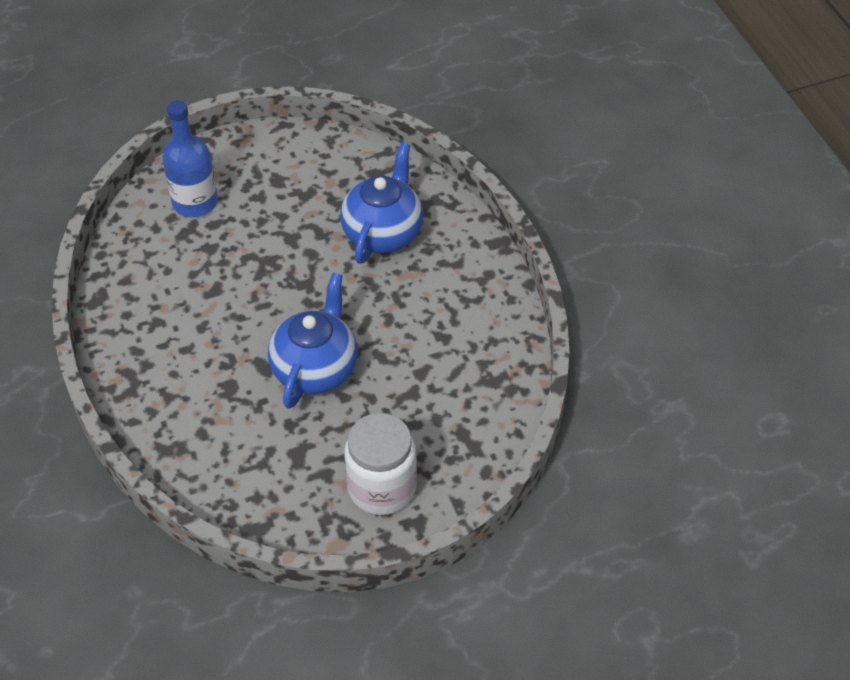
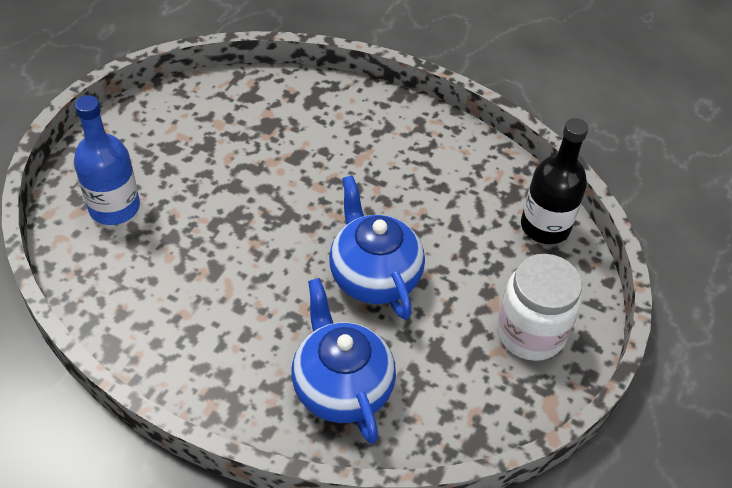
camera: 45 degrees left, 0 degrees up
(383, 232) = (305, 137): blue teapot -> blue teapot (341, 387)
(490, 421) = (545, 226): none -> black bottle

